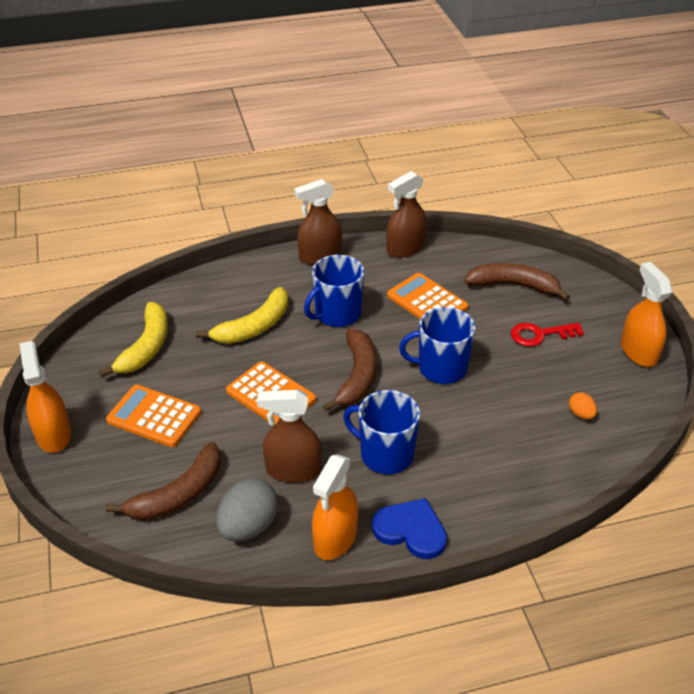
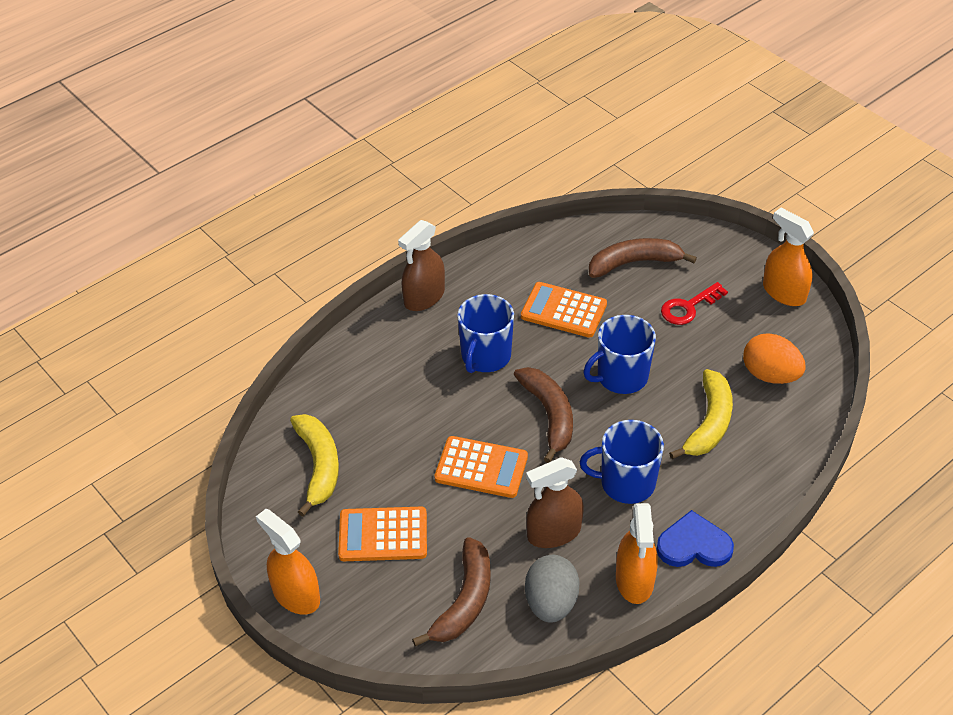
camera: 25 degrees left, 5 degrees up
(254, 326) = (413, 401): yellow banana -> yellow banana (709, 423)
(405, 248) = (504, 258): brown spray bottle -> none
(581, 414) = (770, 375): orange egg -> orange egg, size x1.98

